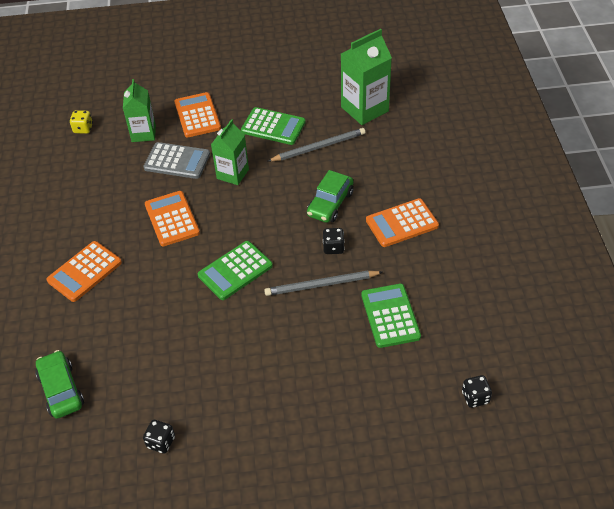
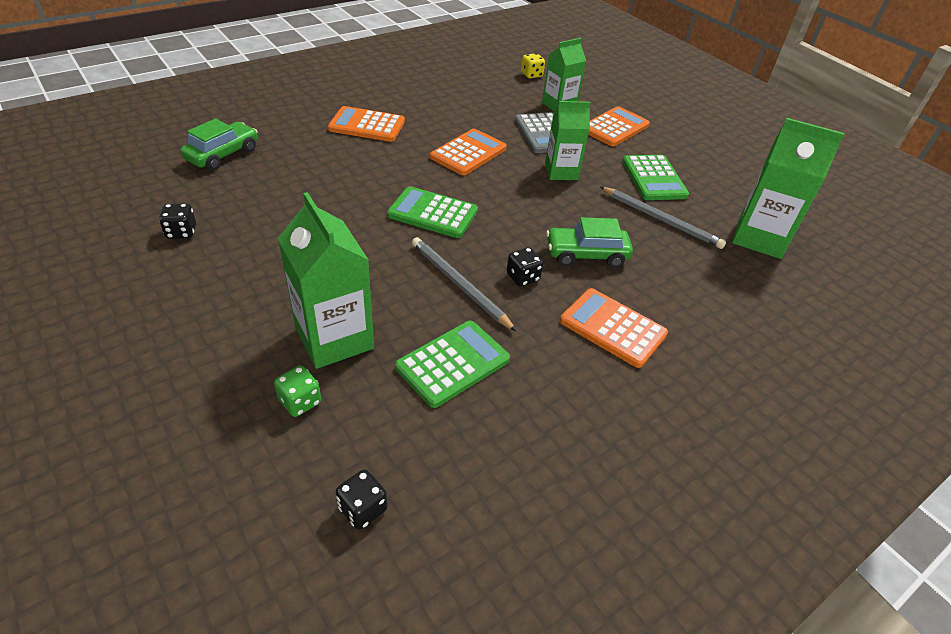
camera: 55 degrees right, 5 degrees down
(336, 372) = (334, 338): none -> green carton
(382, 407) = (300, 402): none -> green dice

